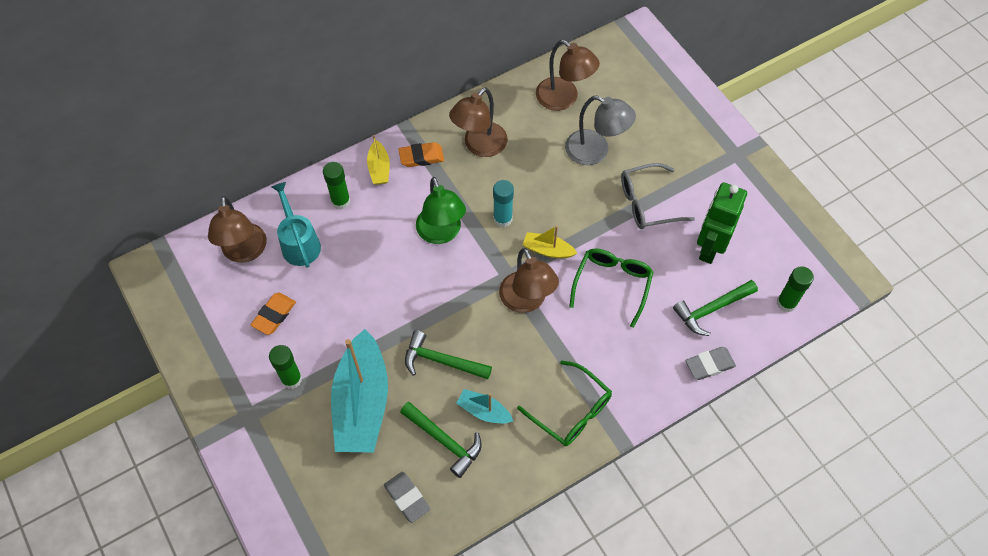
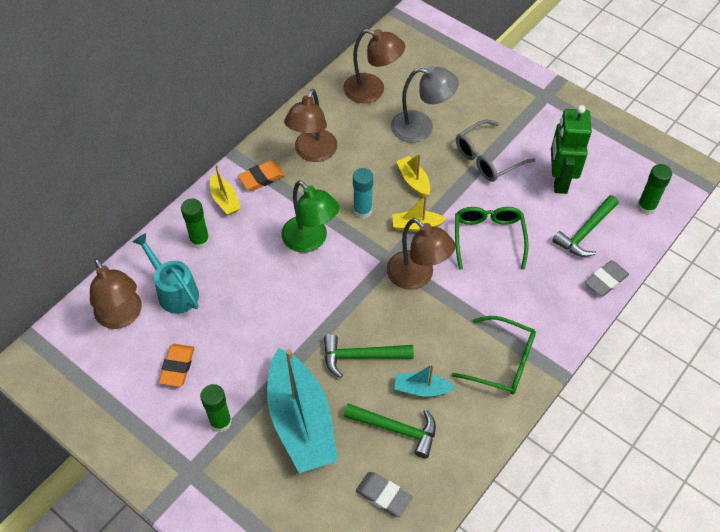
camera: 20 degrees left, 5 degrees down
(564, 204) = (413, 181): none -> yellow boat

